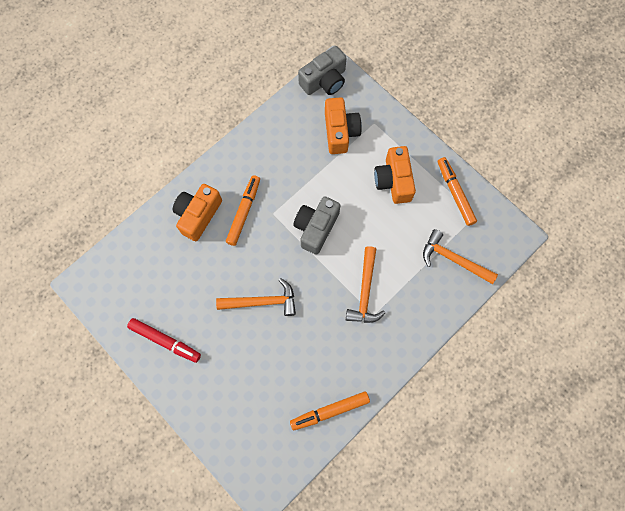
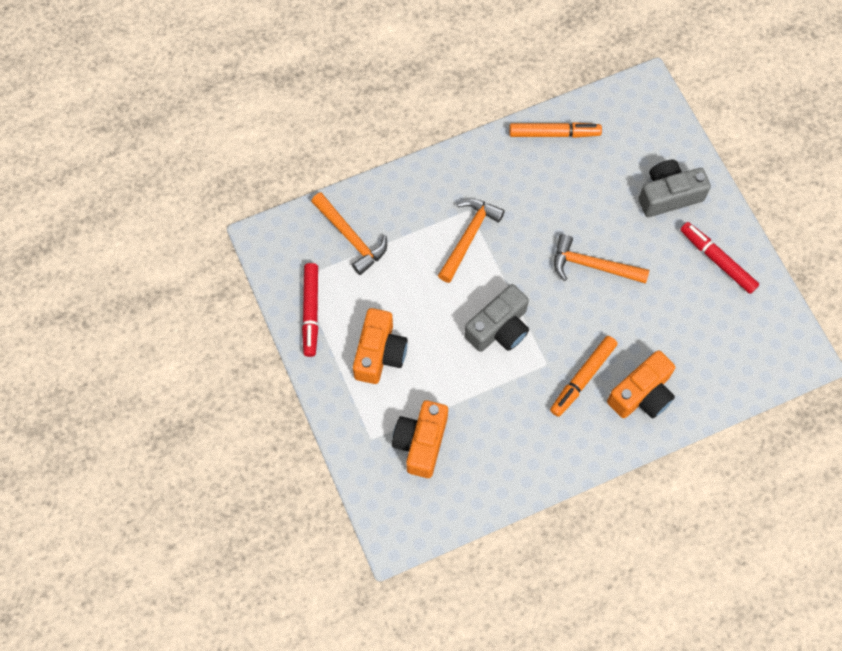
camera: 160 degrees left, 5 degrees down
(324, 81) = (413, 526): grey camera -> grey camera (668, 195)
(455, 193) = (311, 312): orange marker -> red marker

